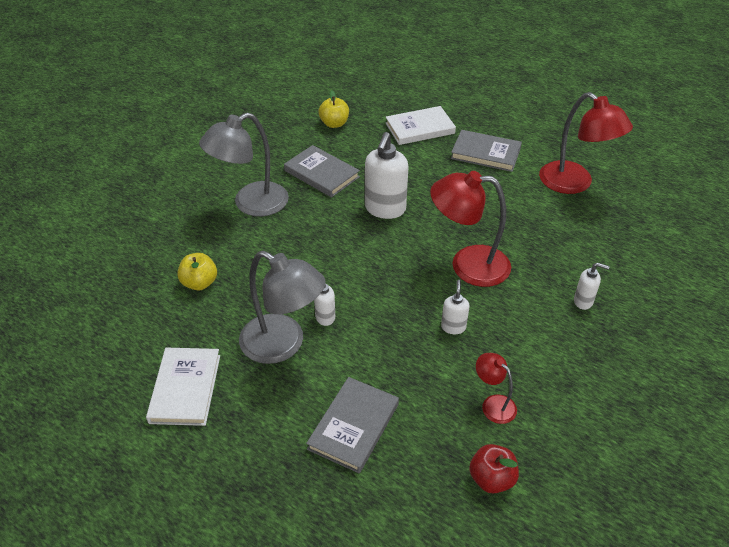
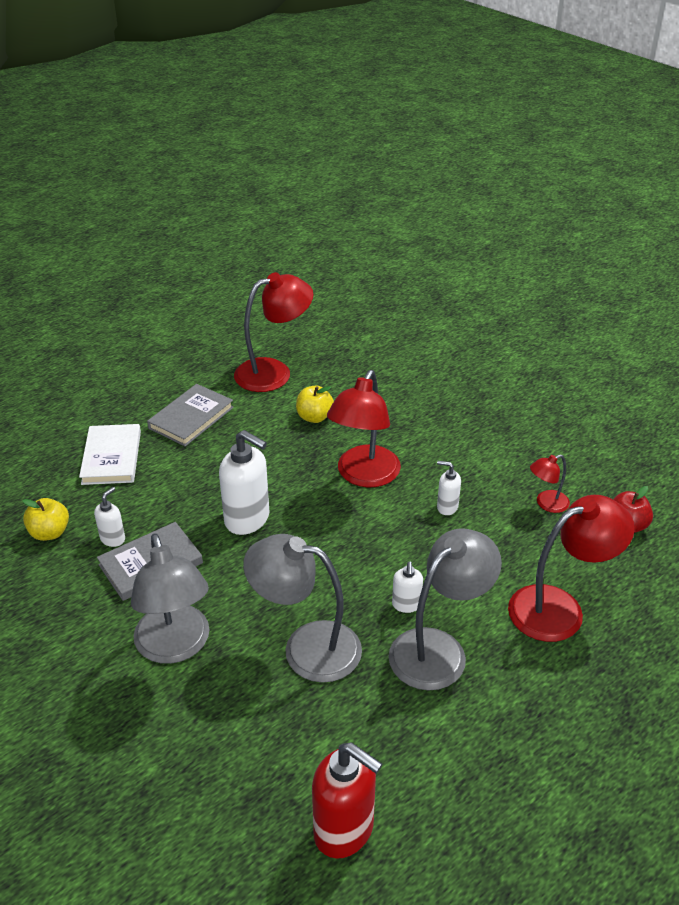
camera: 75 degrees left, 5 degrees down
(114, 317) = (344, 830): none -> red soap dispenser
(185, 388) = (485, 753): white book -> none
(199, 283) = (310, 722): yellow apple -> yellow apple (314, 417)
(266, 267) = (306, 647): none -> grey lamp
(353, 426) = (559, 608): grey book -> red lamp
(583, 301) = (437, 415): white soap dispenser -> white soap dispenser (113, 539)

